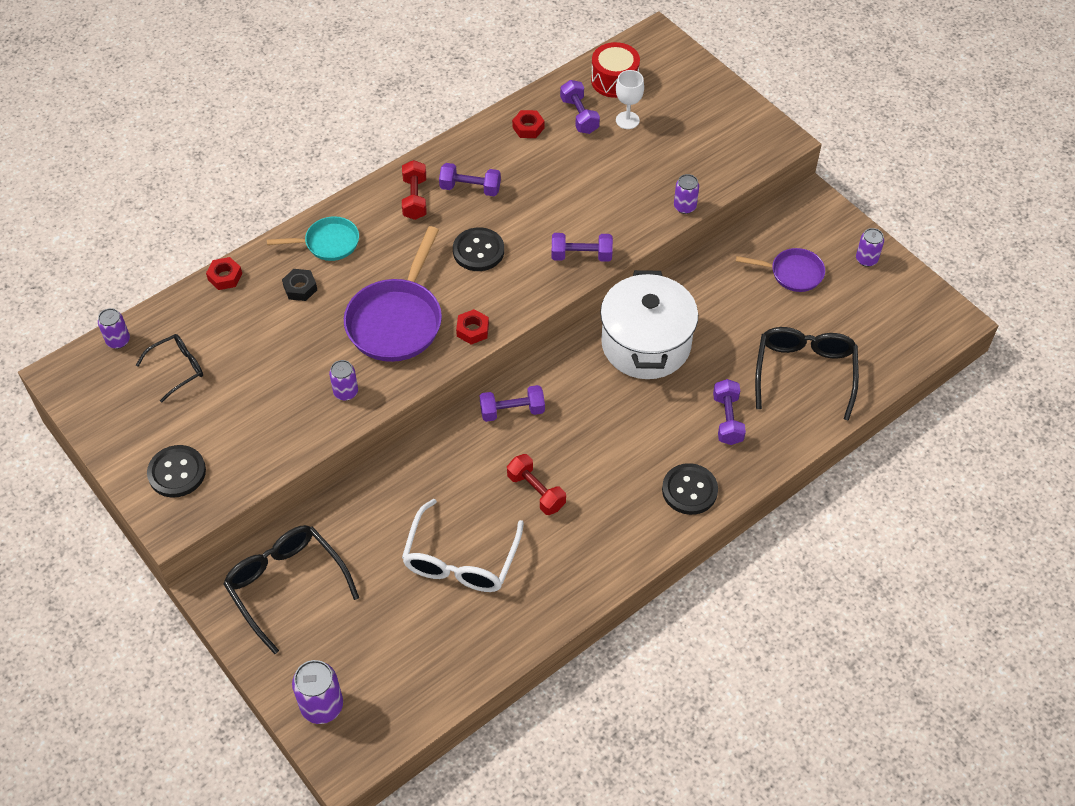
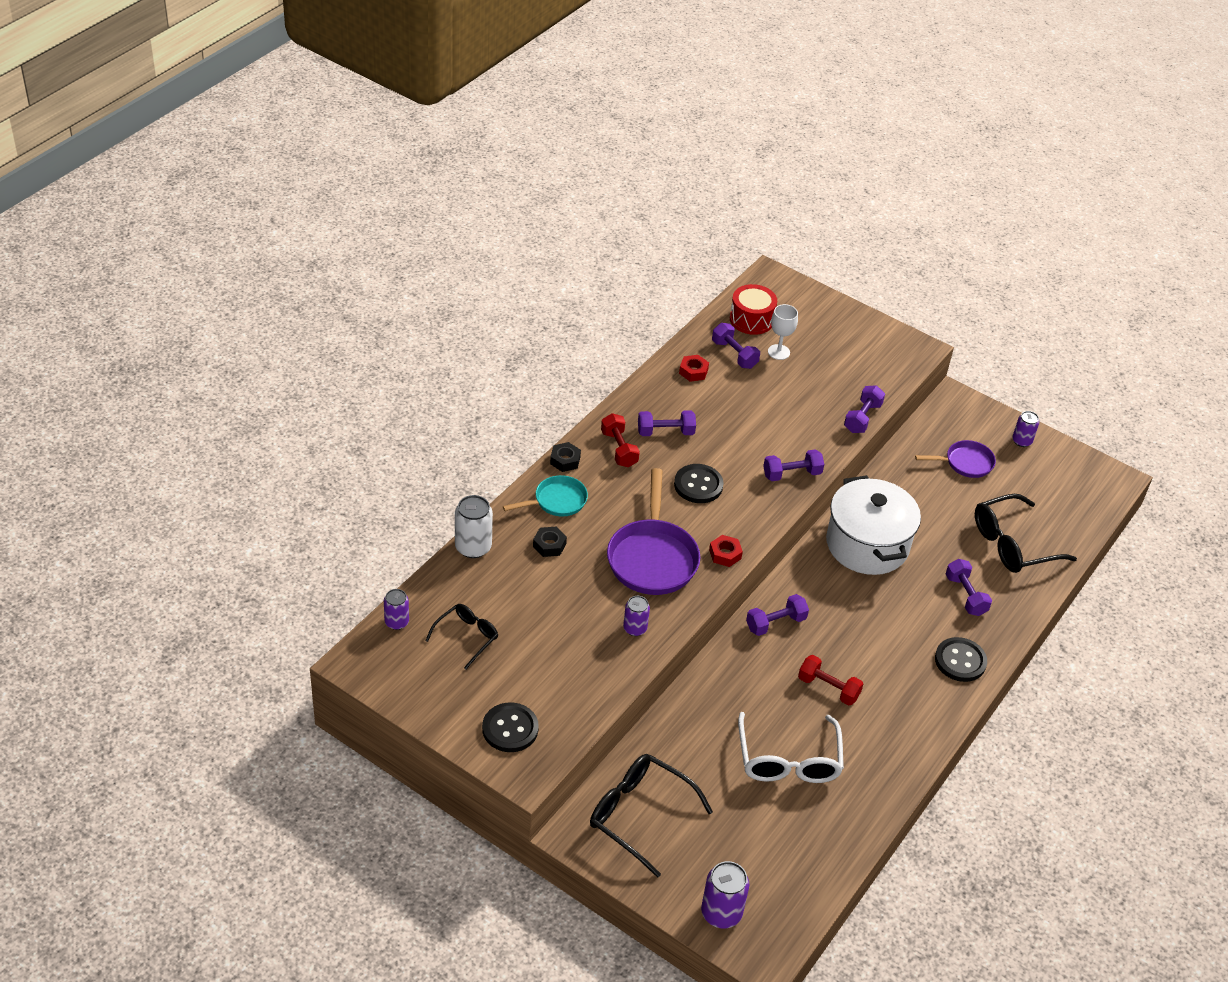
camera: 20 degrees left, 10 degrees down
(225, 277) = (473, 547): red nut -> white can
(355, 201) = (565, 460): none -> black nut
(684, 207) = (862, 418): purple can -> purple dumbbell
(804, 372) = (1012, 544): black glasses -> black glasses turned 105 degrees counterclockwise

